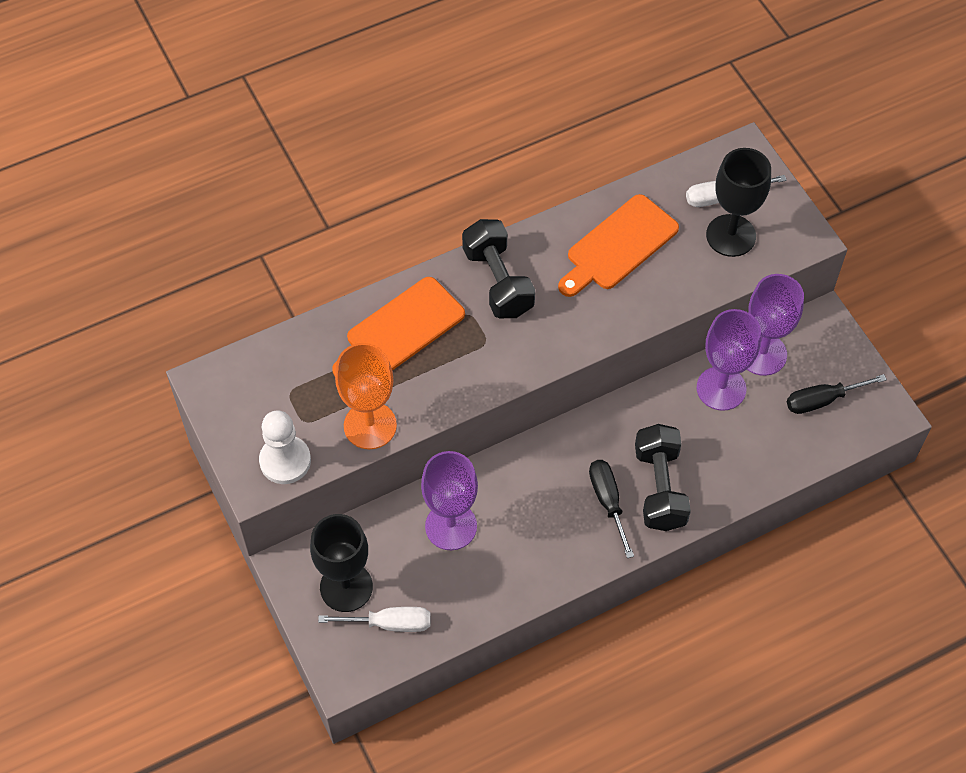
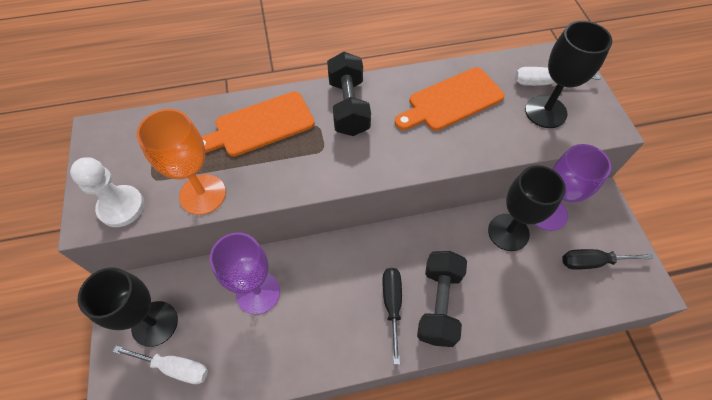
camera: 15 degrees right, 0 degrees up
(721, 388) = (508, 232): purple goblet -> black goblet

